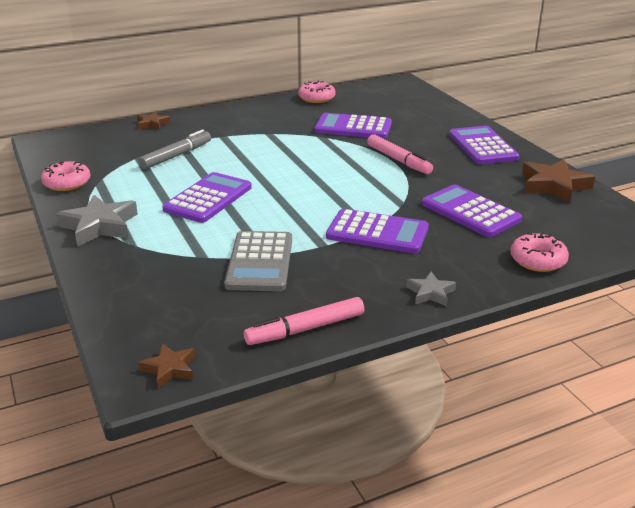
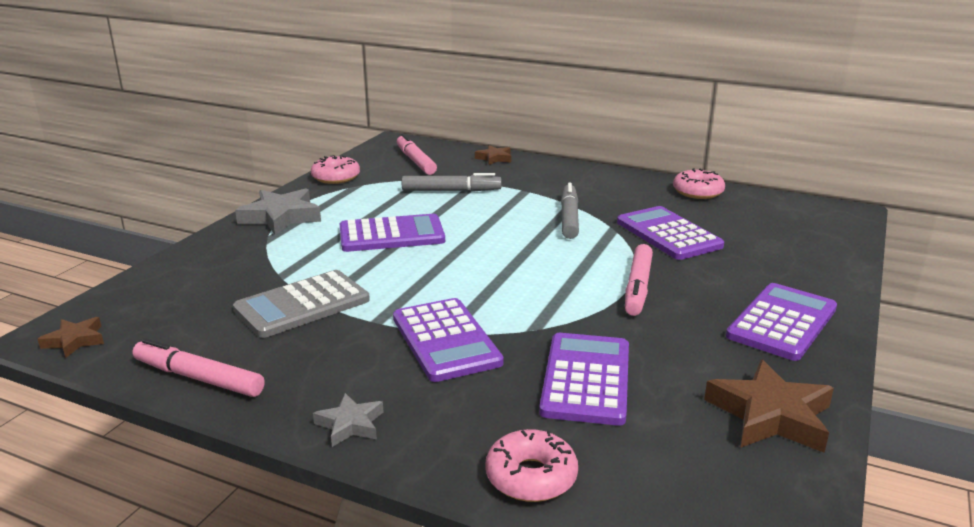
camera: 50 degrees right, 5 degrees down
(100, 147) = (415, 161): none -> pink marker
(285, 141) = (569, 218): none -> grey marker

